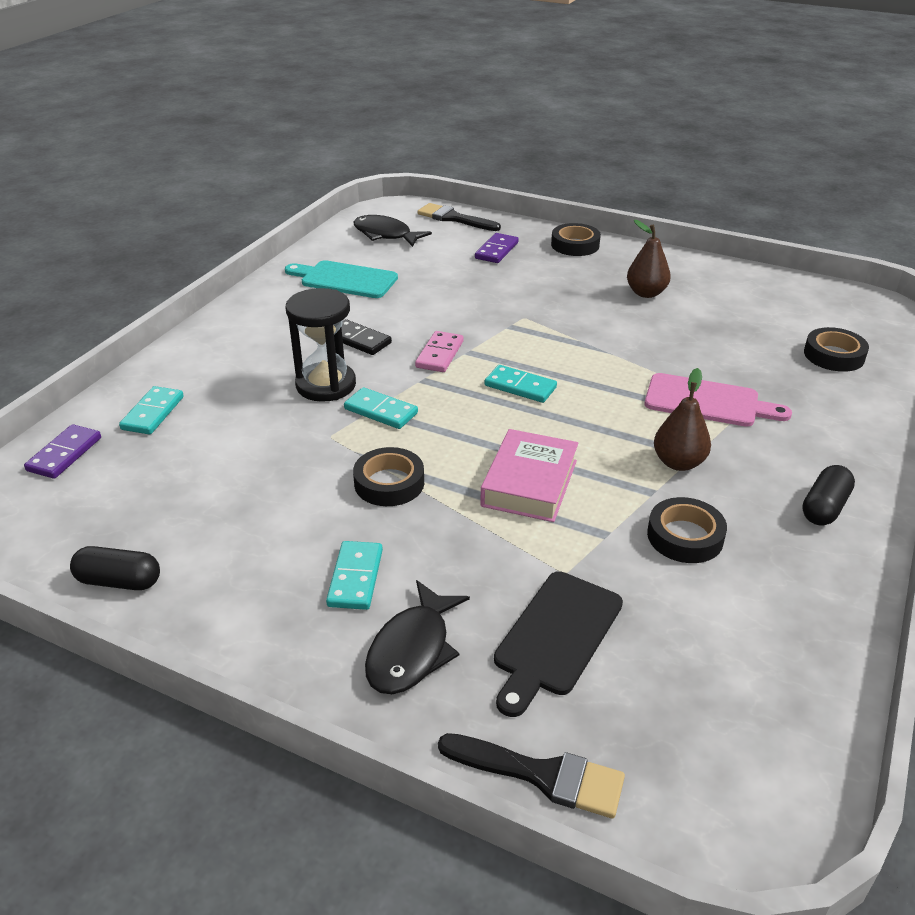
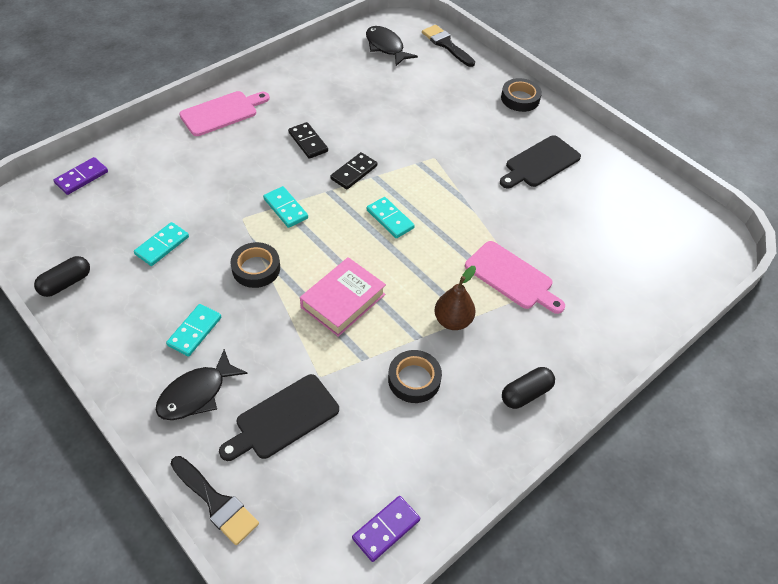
camera: 20 degrees right, 15 degrees up
(119, 581) = (66, 283): black capsule -> black capsule turned 75 degrees counterclockwise
(153, 413) = (147, 162): turquoise domino -> turquoise domino (162, 246)
(223, 339) = (222, 112): none -> pink cutting board
(326, 385) = (264, 174): black hourglass -> none
(345, 280) = (331, 83): turquoise cutting board -> none
(440, 354) = (354, 172): pink domino -> black domino
(496, 250) = (457, 87): purple domino -> purple domino (386, 529)
(646, 293) = (540, 163): brown pear -> black cutting board
(834, 355) = (640, 268): black tape -> none

